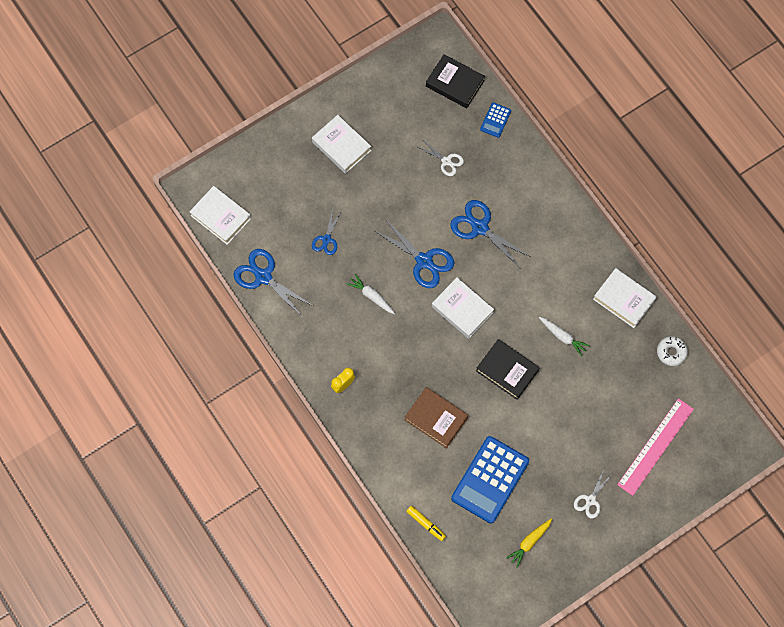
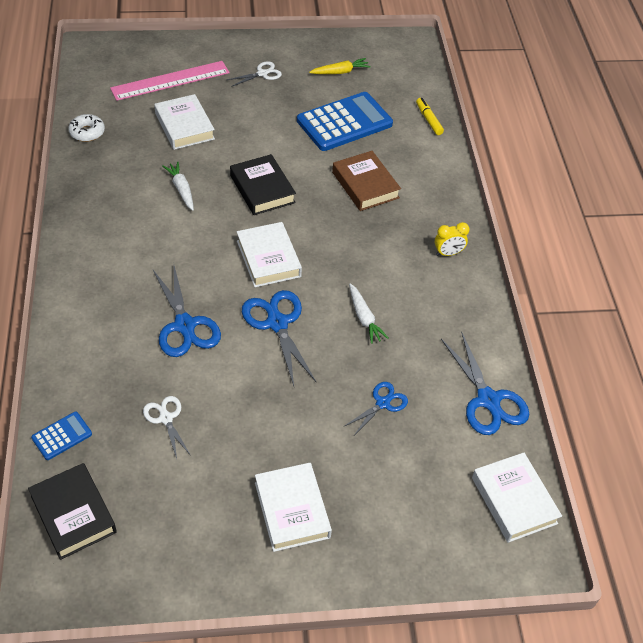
camera: 155 degrees left, 20 degrees down
(623, 299) = (90, 190): white book -> white book (184, 126)

